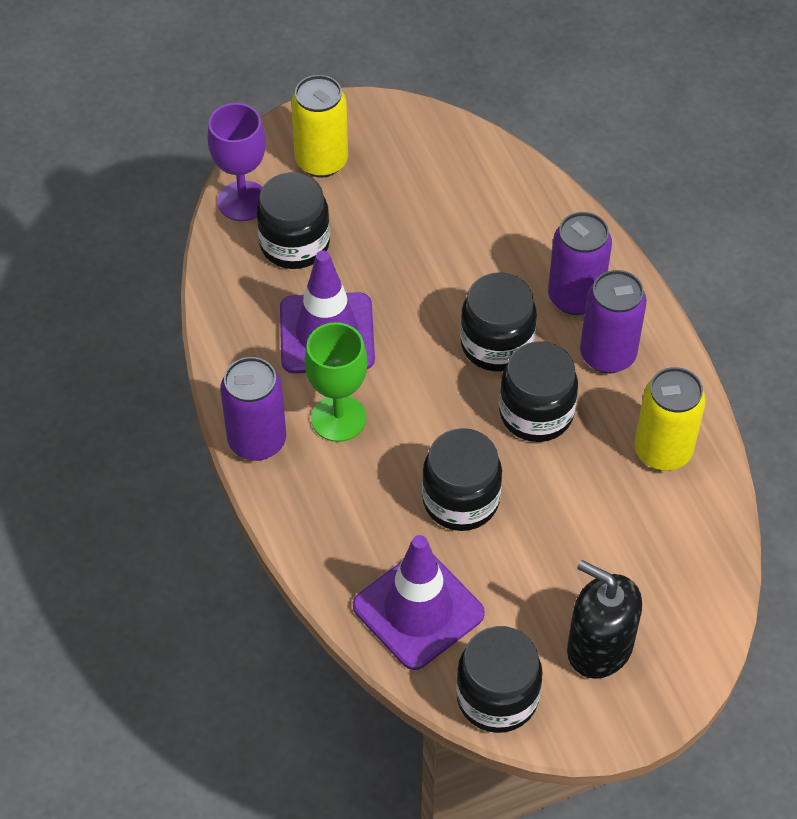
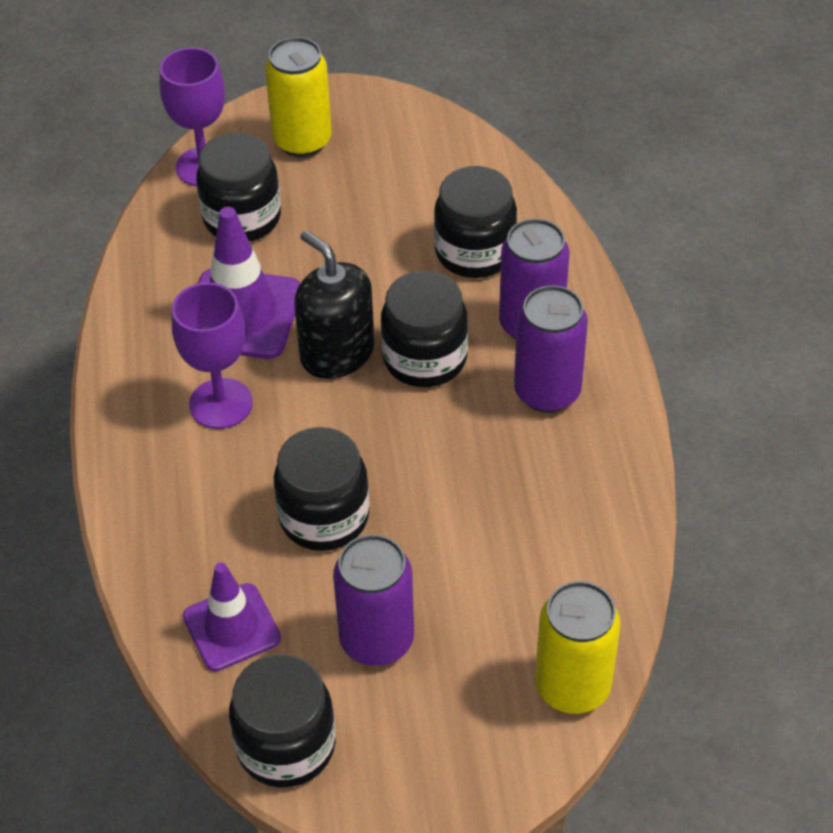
camera: 15 degrees right, 5 degrees down
(257, 441) = (123, 410): purple can -> purple can (376, 640)
(338, 418) = (221, 404): green goblet -> purple goblet
(418, 610) = (231, 627): purple traffic cone -> purple traffic cone, size x0.66
(536, 413) = (443, 439): black jar -> black jar (474, 252)
(599, 647) = (426, 714): black soap dispenser -> black soap dispenser (337, 353)
(662, 451) = (576, 508): yellow can -> yellow can (572, 686)

